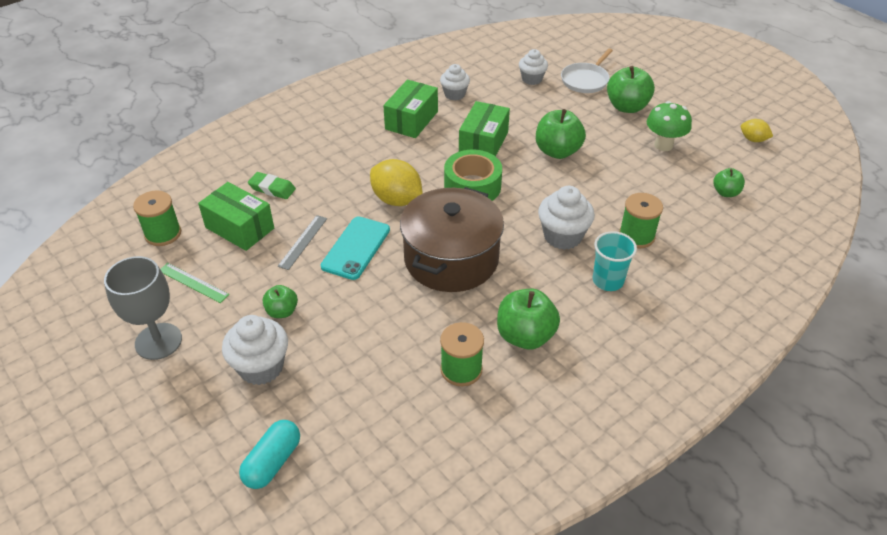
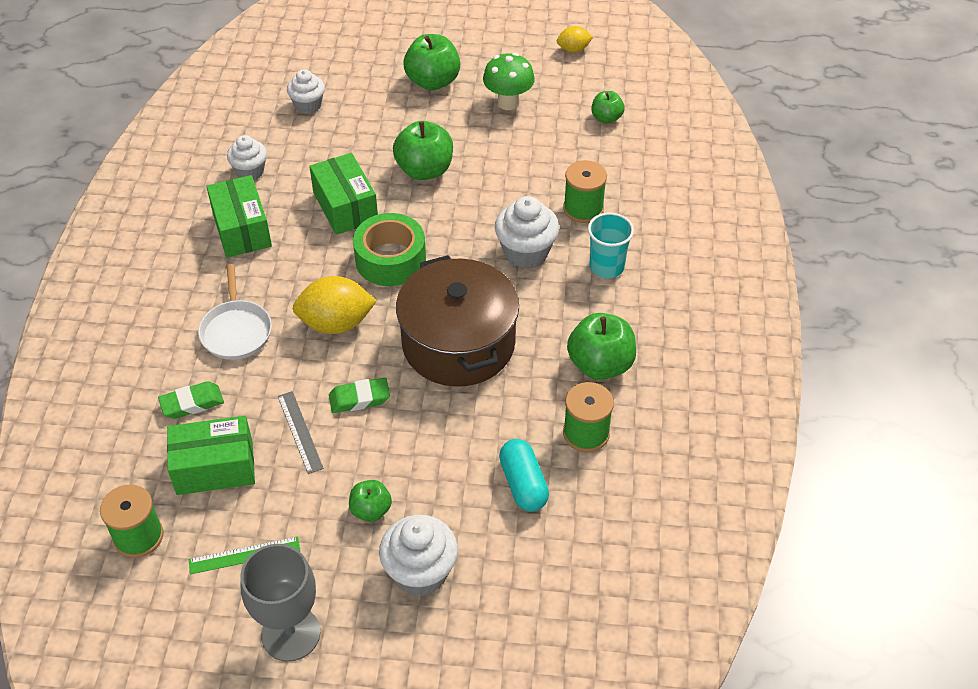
camera: 45 degrees left, 5 degrees up
(272, 462) = (536, 635): turquoise capsule -> turquoise capsule (523, 484)
(356, 248) = (359, 399): turquoise phone -> green eraser
(585, 80) = (362, 74): white pan -> white pan (236, 330)

